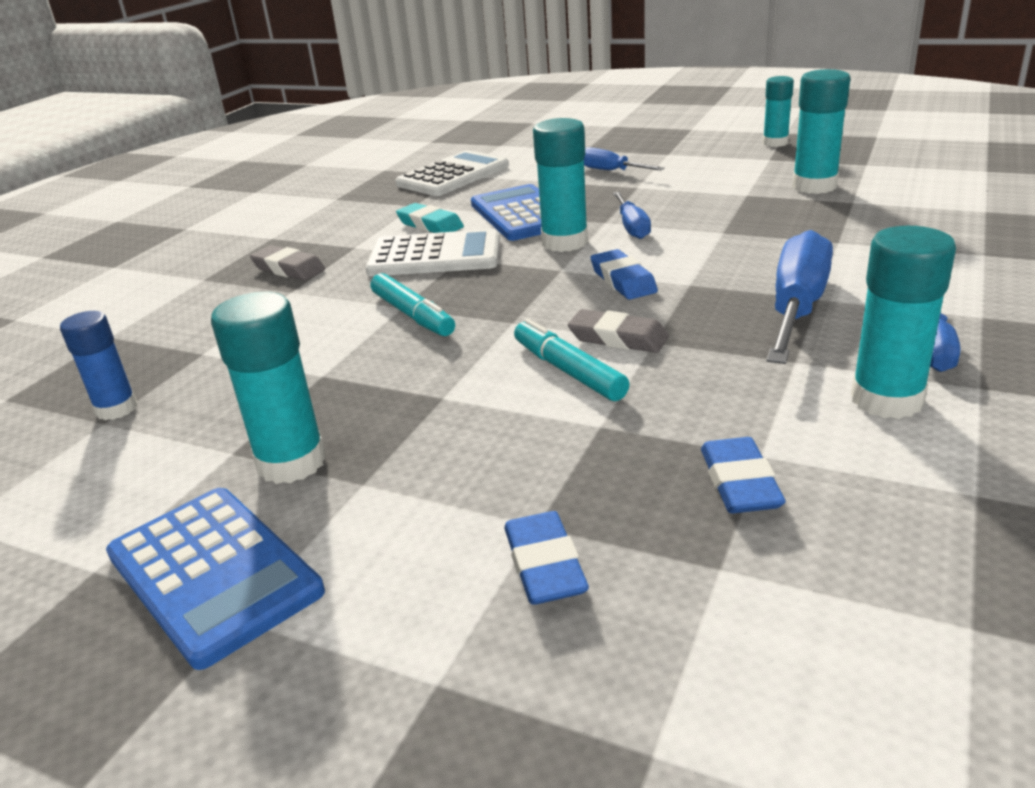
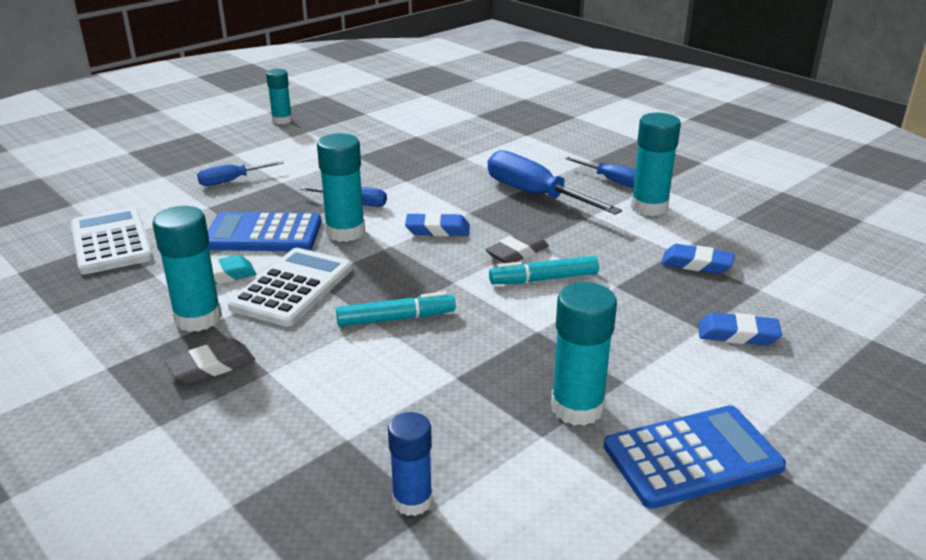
camera: 70 degrees left, 0 degrees up
(814, 186) = (376, 136): turquoise glue stick -> turquoise glue stick (198, 318)

